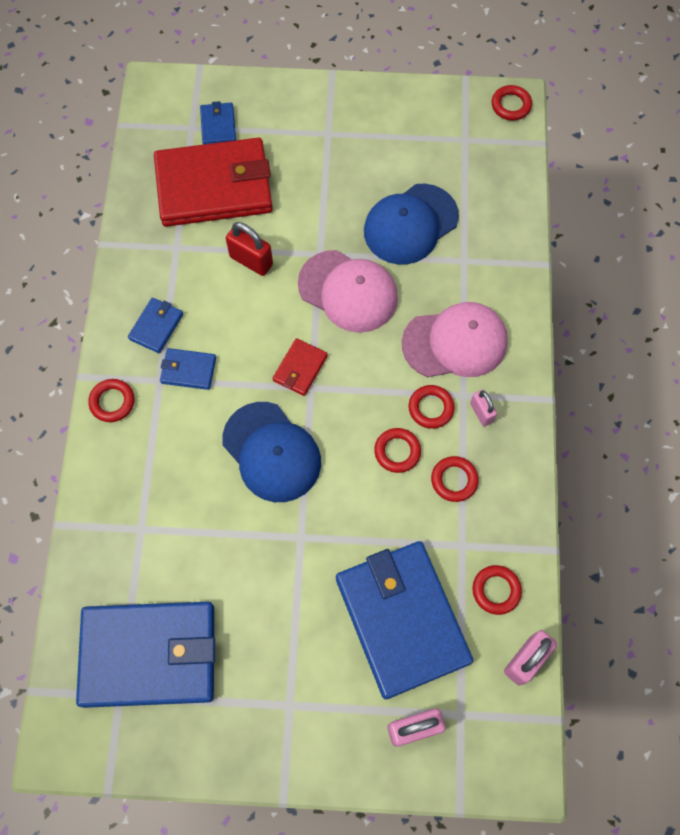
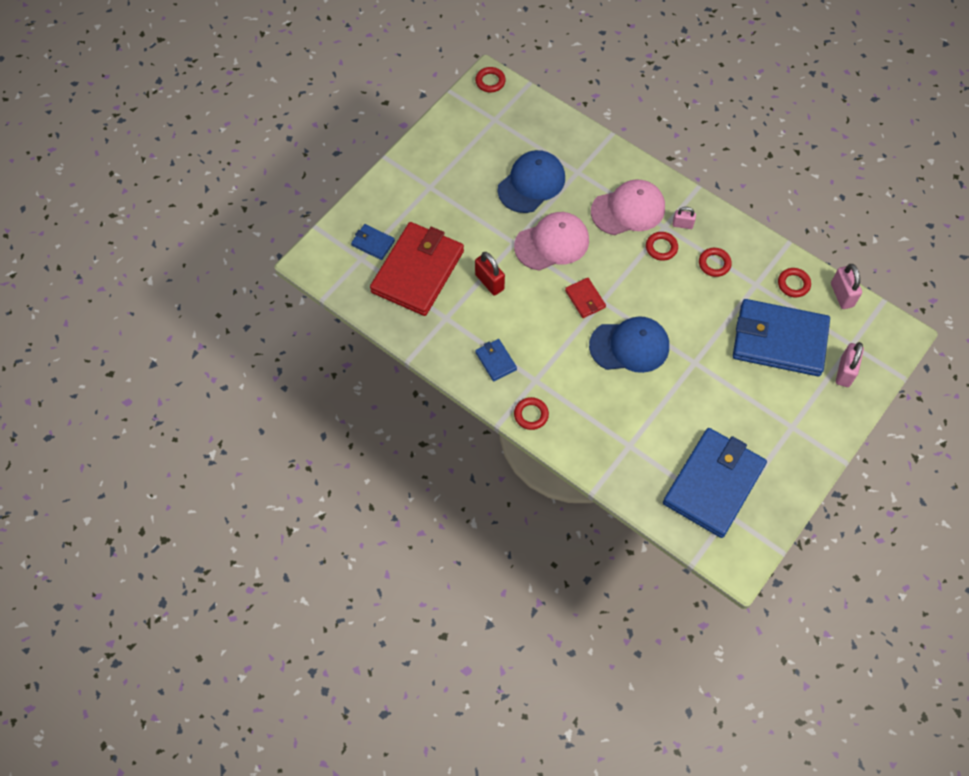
camera: 55 degrees left, 5 degrees down
(188, 370) = (540, 360): blue wallet -> none
(251, 261) = (489, 282): red padlock -> red padlock turned 75 degrees clockwise
(397, 451) = (676, 281): red ring -> none
(410, 224) = (531, 183): blue cap -> blue cap turned 135 degrees counterclockwise
(455, 342) = (628, 209): pink cap -> pink cap turned 45 degrees clockwise

